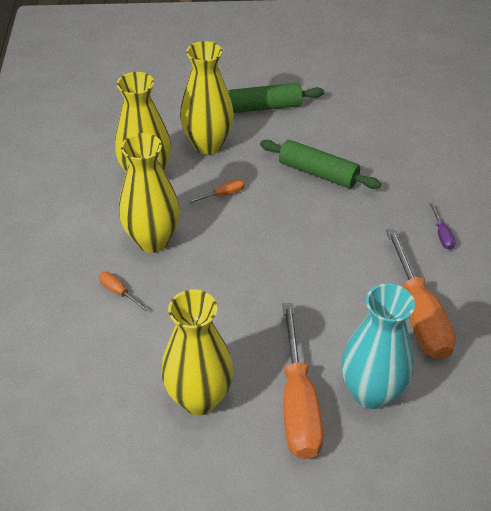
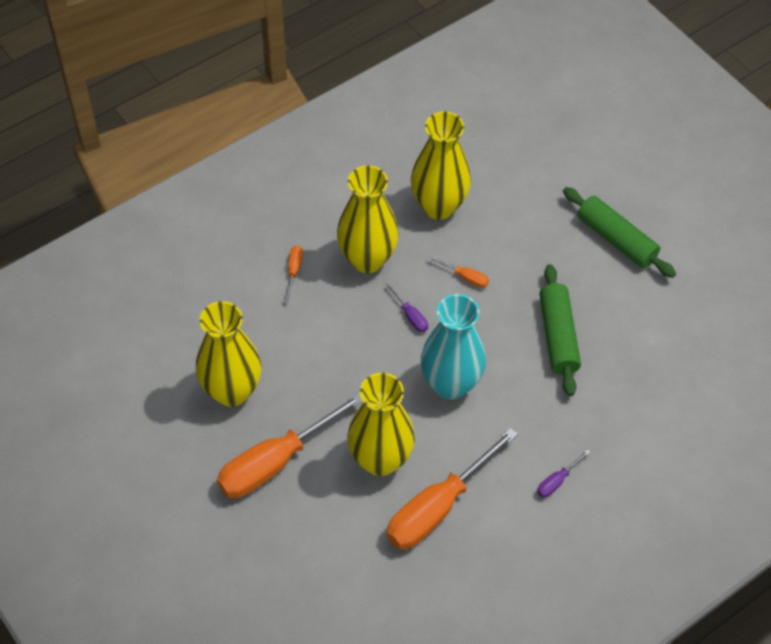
camera: 55 degrees right, 10 degrees up
(208, 145) = (521, 226): yellow vase -> yellow vase (380, 459)
(229, 242) = (410, 316): none -> purple screwdriver
(371, 392) = (324, 510): turquoise vase -> turquoise vase (450, 384)

